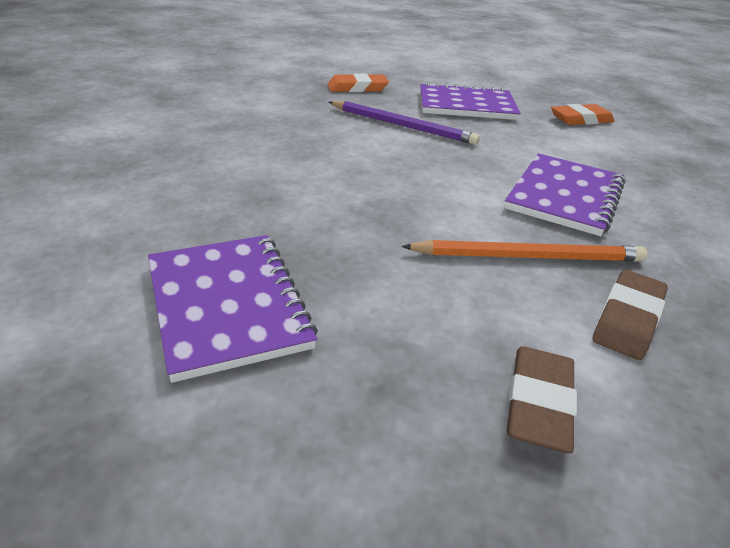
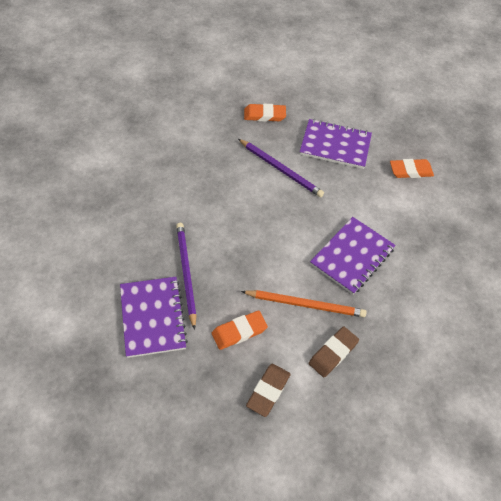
camera: 10 degrees right, 20 degrees up
(285, 236) = (186, 273): none -> purple pencil
(423, 307) = (239, 331): none -> orange eraser

